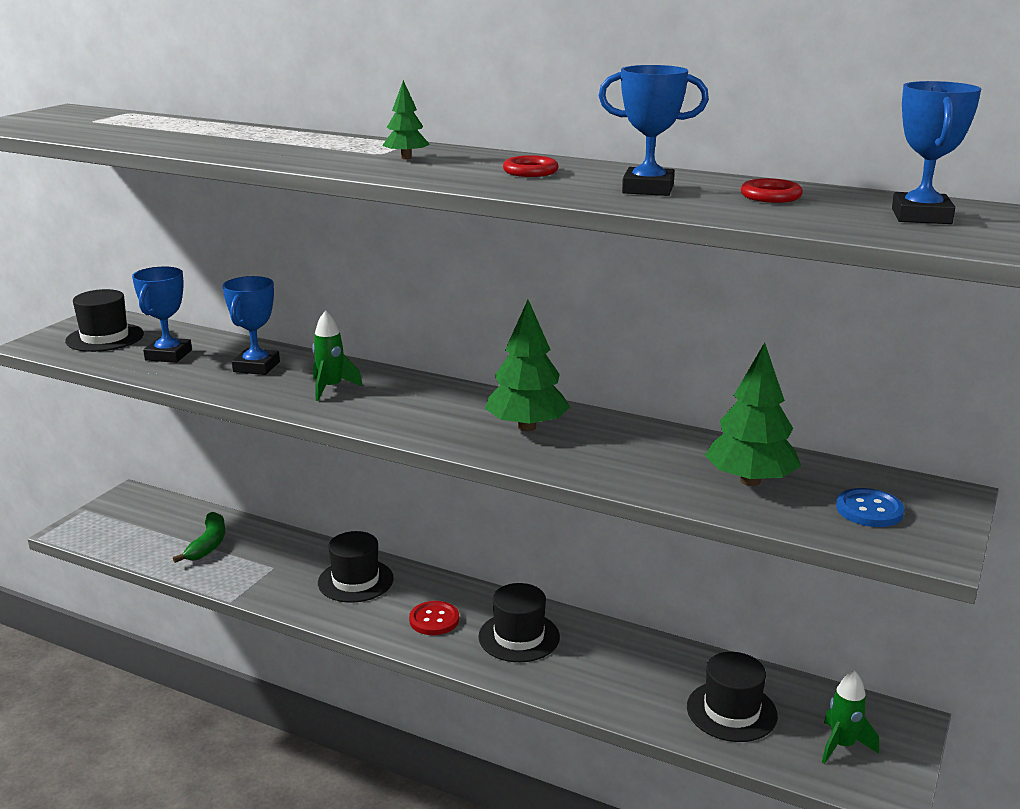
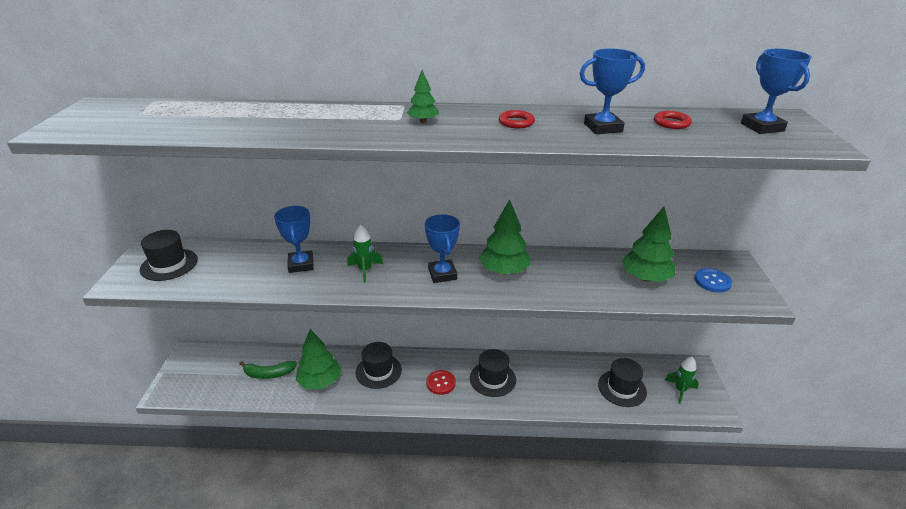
camera: 25 degrees left, 10 degrees up
(168, 355) = (230, 269): blue trophy -> blue trophy (442, 274)
(208, 544) = (269, 374): green banana -> green banana turned 105 degrees clockwise
(266, 571) = (320, 381): none -> green tree

